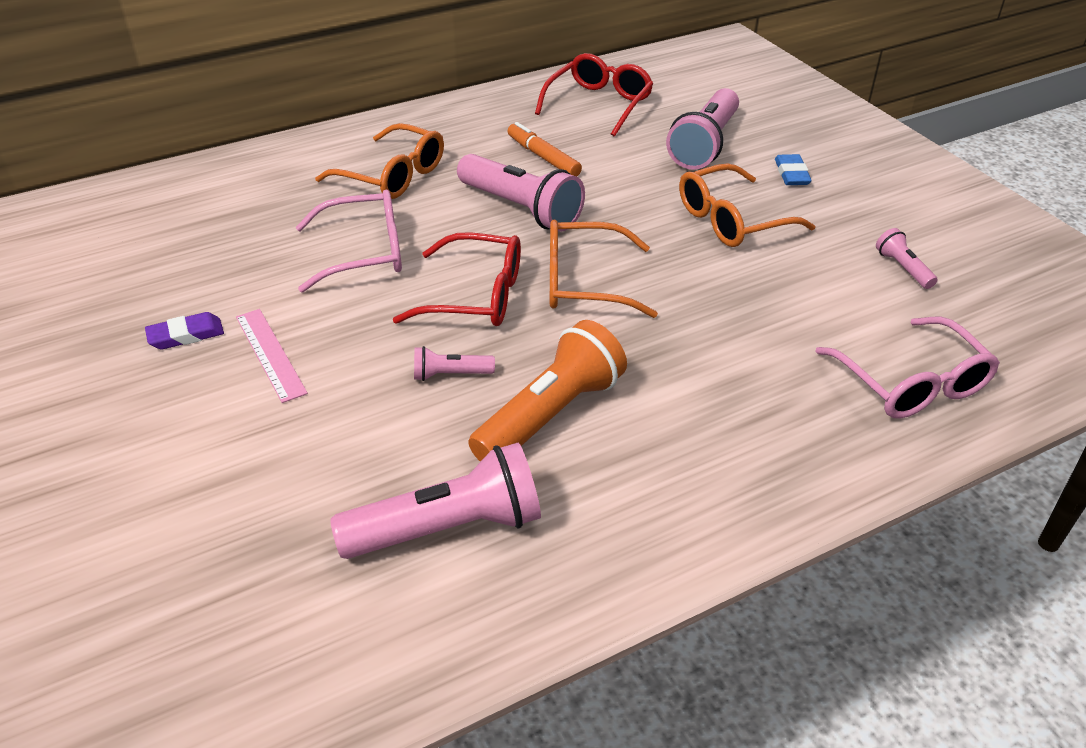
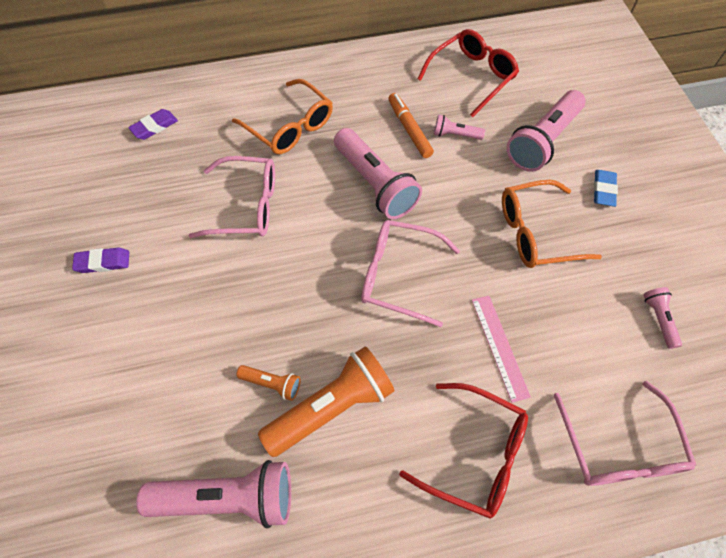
camera: 15 degrees right, 20 degrees up
(212, 200) = (154, 127): none -> purple eraser
(270, 354) = (154, 295): pink ruler -> pink ruler (499, 346)
(450, 375) = (272, 348): pink flashlight -> pink flashlight (455, 135)
(463, 408) = (272, 384): none -> orange flashlight
(476, 296) = (314, 270): red glasses -> red glasses (475, 454)
(584, 282) = (398, 275): orange glasses -> pink glasses

